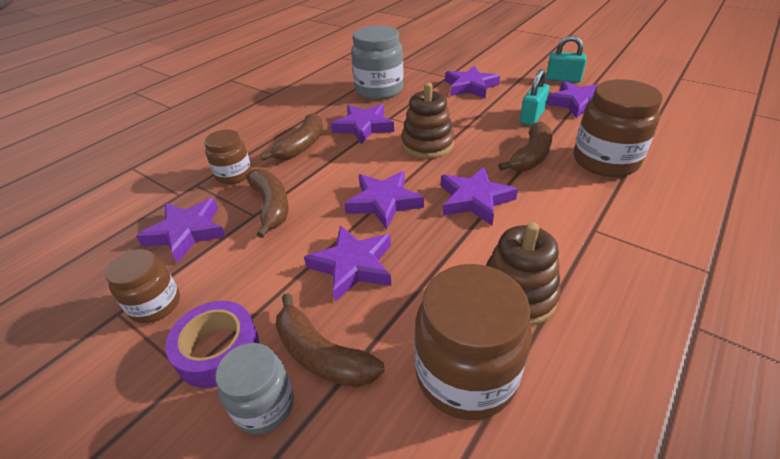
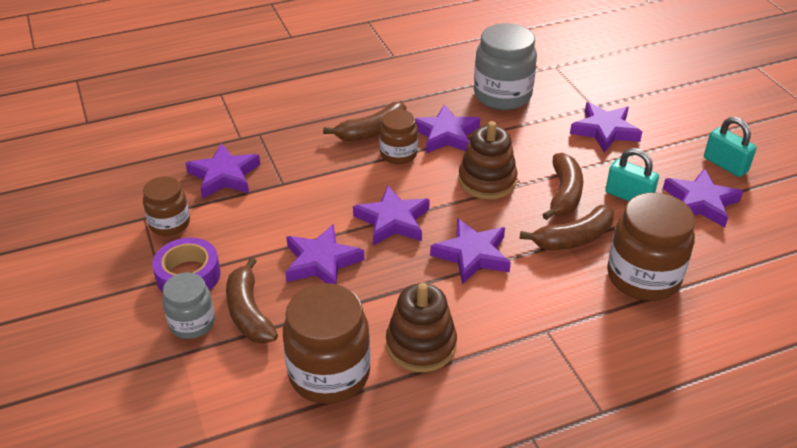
camera: 30 degrees right, 0 degrees up
(234, 175) = (294, 137): brown jar -> brown jar (398, 154)
(271, 206) = (301, 182): brown banana -> brown banana (564, 194)
(532, 117) = (628, 196): turquoise padlock -> turquoise padlock turned 60 degrees clockwise

